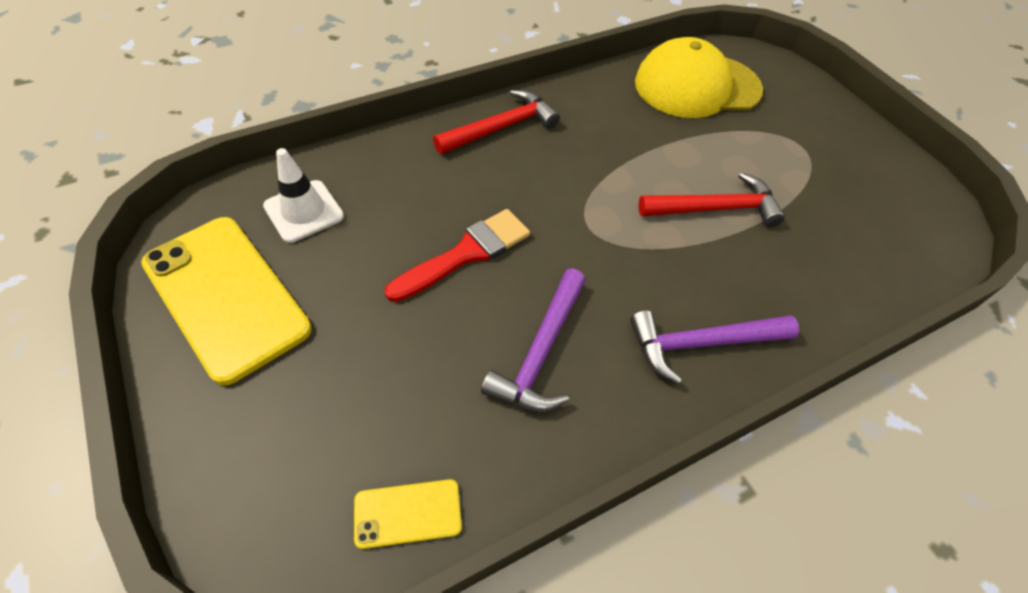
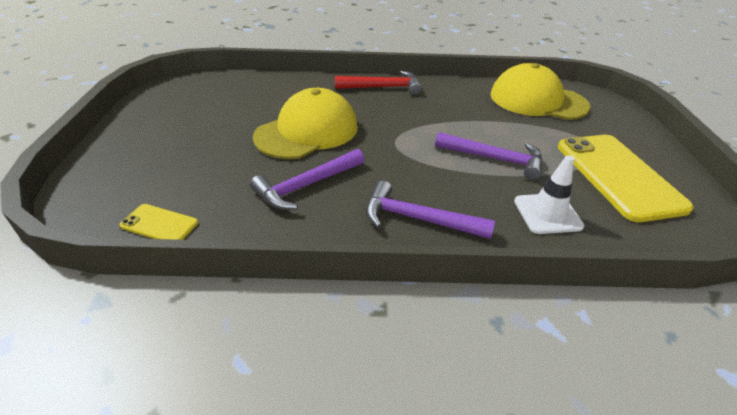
camera: 30 degrees right, 15 degrees down
(226, 296) = (169, 111): yellow phone -> yellow phone (618, 176)
(304, 211) = (240, 91): white traffic cone -> white traffic cone (547, 213)
(466, 254) = (307, 131): red brush -> yellow cap
(715, 208) = (494, 159): red hammer -> purple hammer

